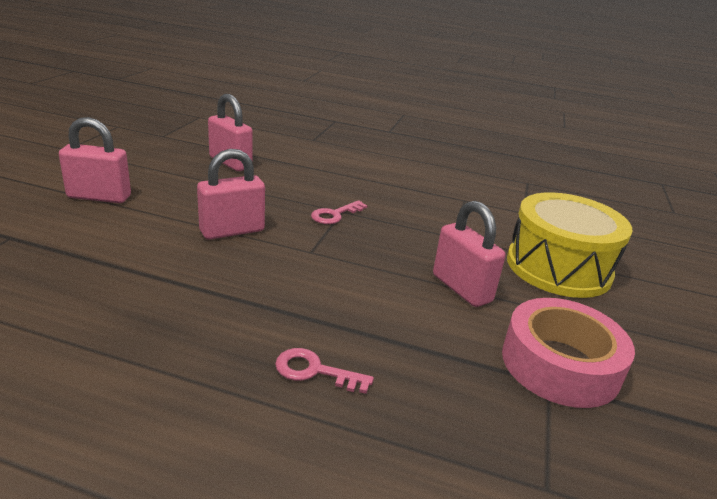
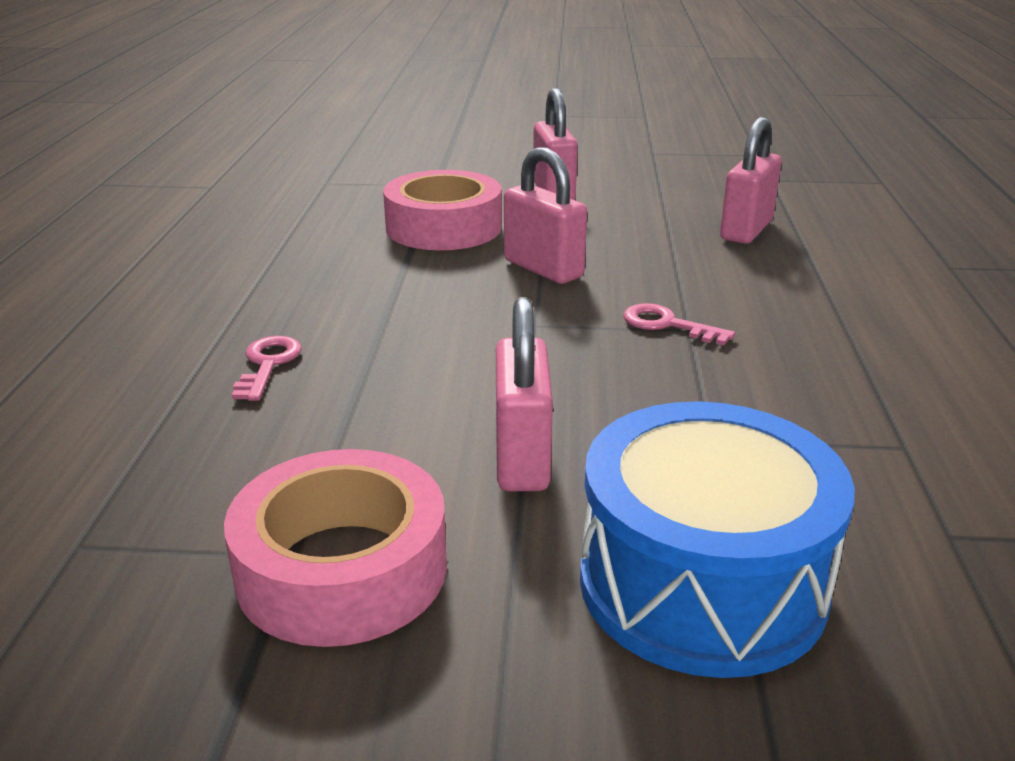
camera: 80 degrees right, 0 degrees up
(117, 251) = (444, 227): none -> pink tape
(461, 288) = (522, 458): pink padlock -> pink padlock turned 45 degrees counterclockwise
(558, 267) = (702, 583): yellow drum -> blue drum

